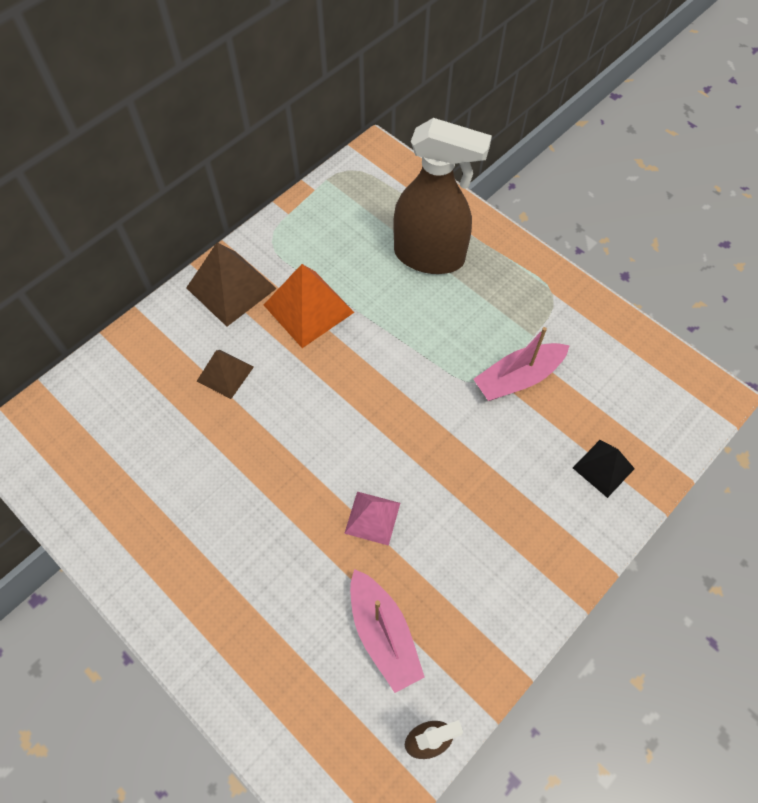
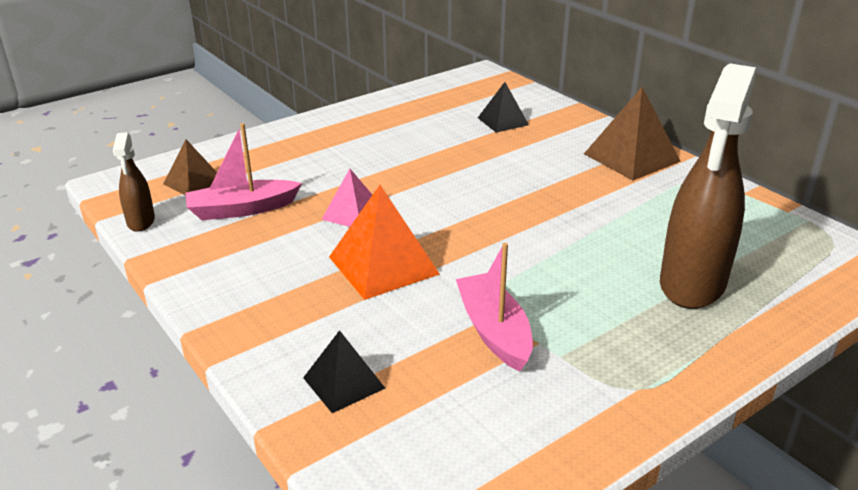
camera: 100 degrees right, 30 degrees down
(153, 404) = (502, 121): none -> black pyramid
(225, 374) = (529, 151): brown pyramid -> brown pyramid (193, 182)
(308, 308) = (606, 196): orange pyramid -> orange pyramid (383, 265)

